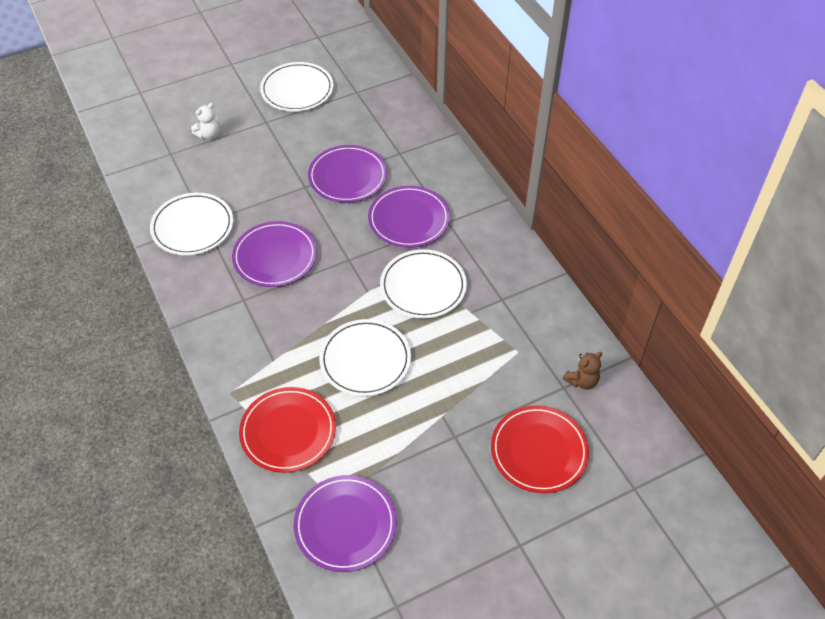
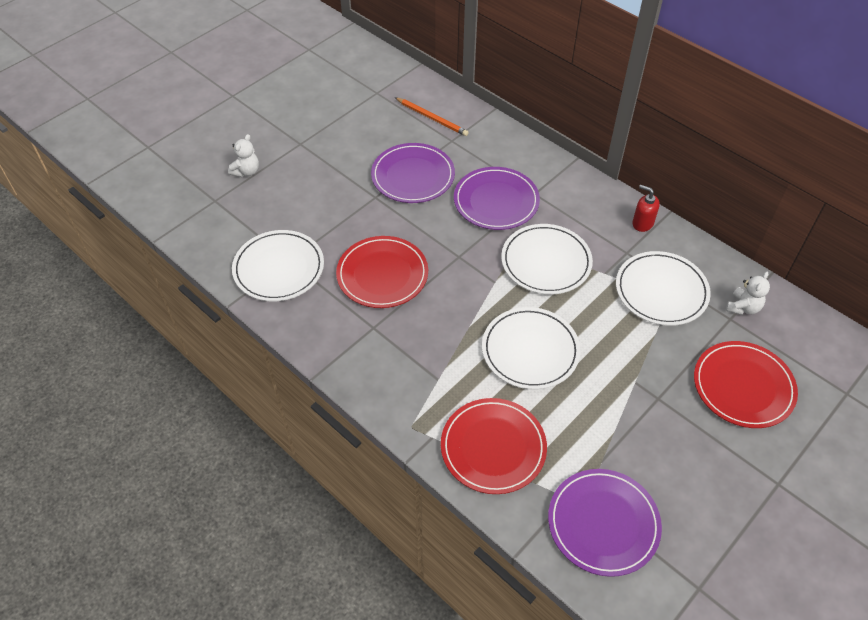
camera: 20 degrees left, 0 degrees up
(275, 257) = (382, 274): purple plate -> red plate
(297, 90) = (315, 105): white plate -> white plate (661, 291)
(393, 128) = (432, 118): none -> orange pencil
(532, 276) = (642, 223): none -> red soap dispenser
(582, 381) = (743, 307): brown teddy bear -> white teddy bear

